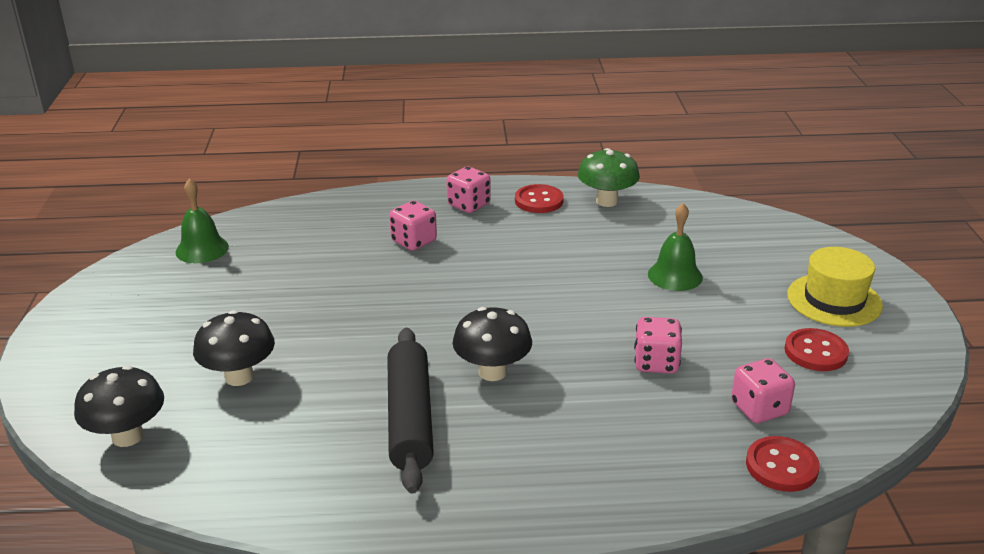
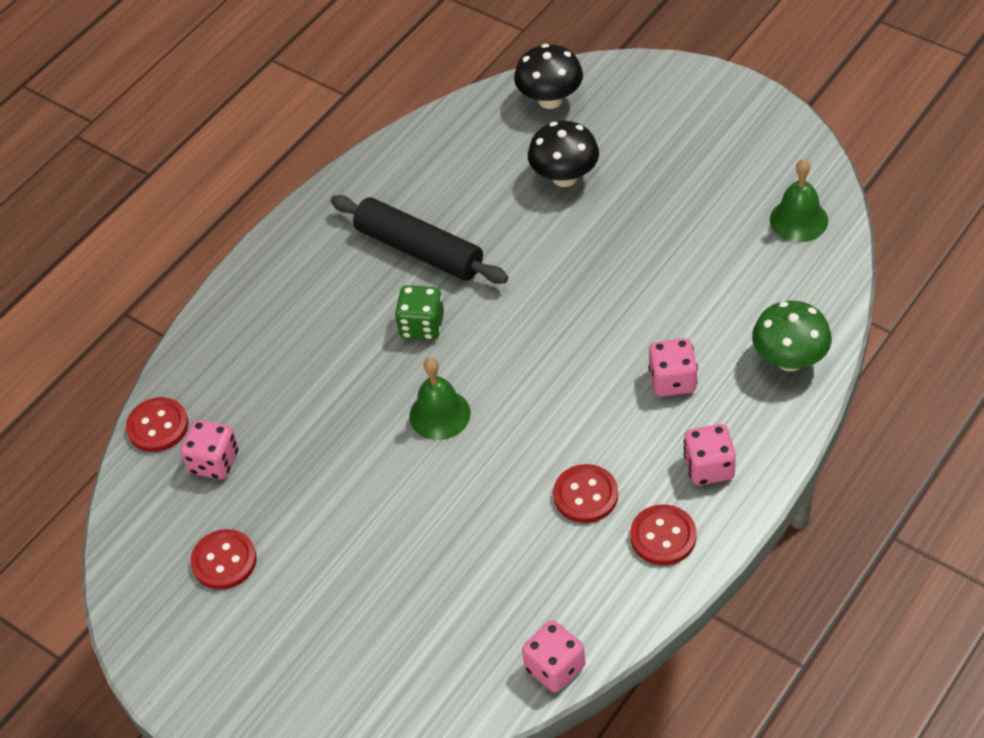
camera: 135 degrees right, 20 degrees up
(492, 372) = (422, 326): black mushroom -> green dice
(547, 235) = (585, 495): none -> red button
(607, 201) = (606, 600): green mushroom -> green mushroom (789, 360)
(656, 363) = (326, 437): pink dice -> pink dice (555, 668)
(675, 275) = (420, 549): green bell -> green bell (439, 414)
(834, 300) = (262, 646): yellow hat -> none

